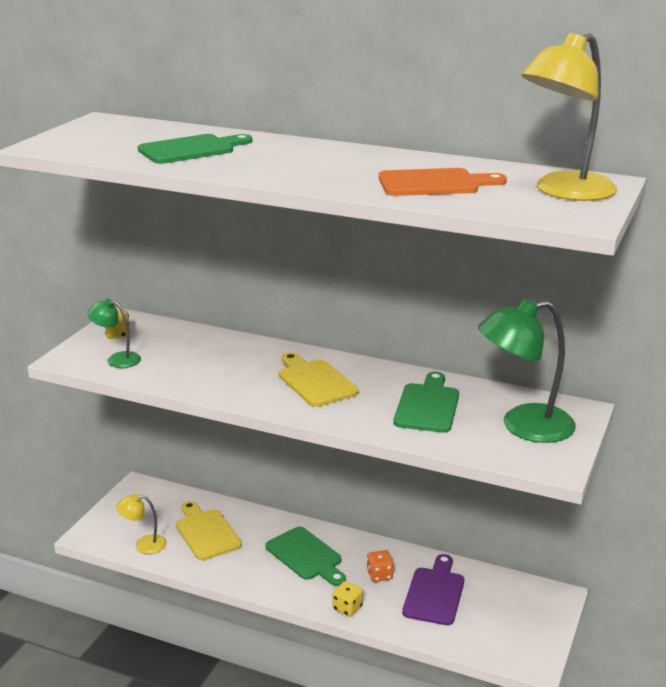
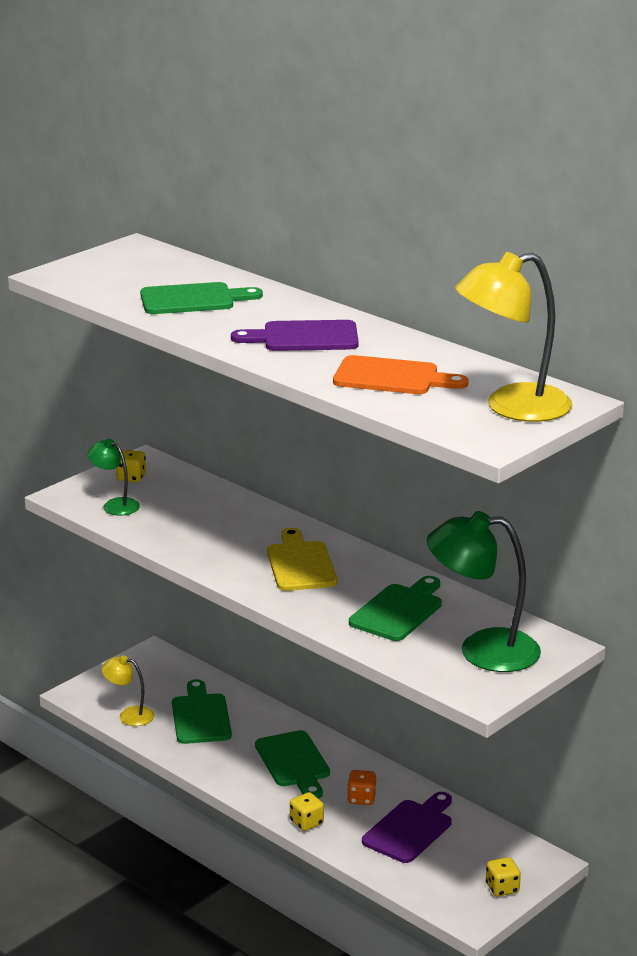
camera: 20 degrees right, 0 degrees up
(206, 532) = (200, 716): yellow cutting board -> green cutting board
(322, 164) = (304, 337): none -> purple cutting board
(540, 628) = (502, 888): none -> yellow dice

